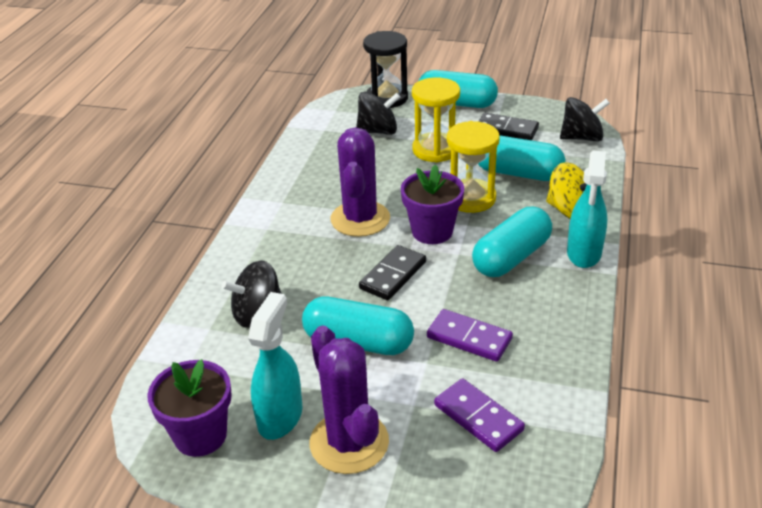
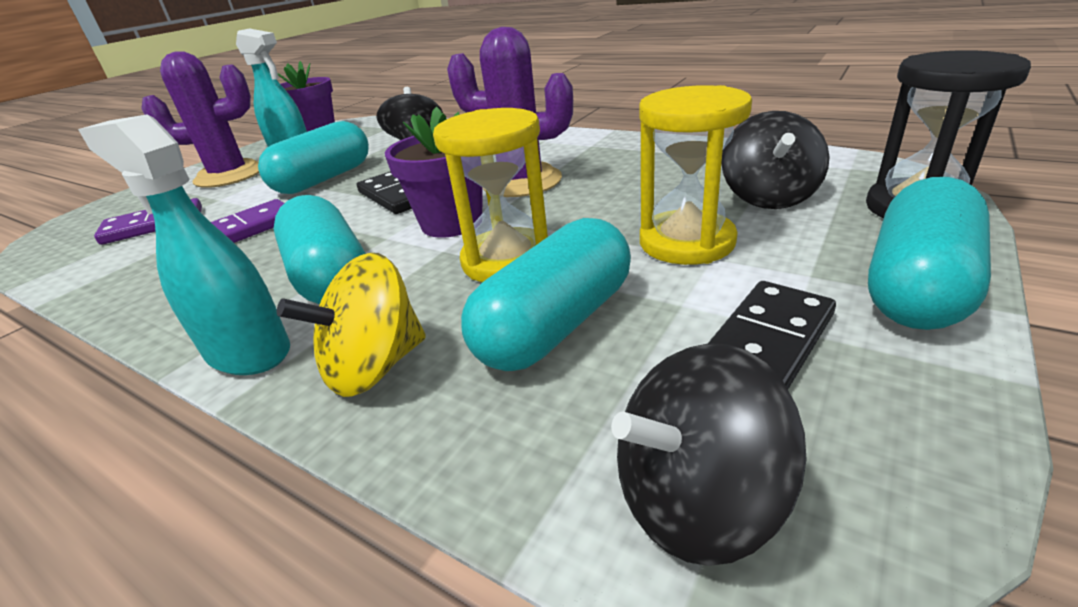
camera: 110 degrees right, 5 degrees down
(582, 138) = (695, 499): black spinning top -> black spinning top turned 60 degrees clockwise

